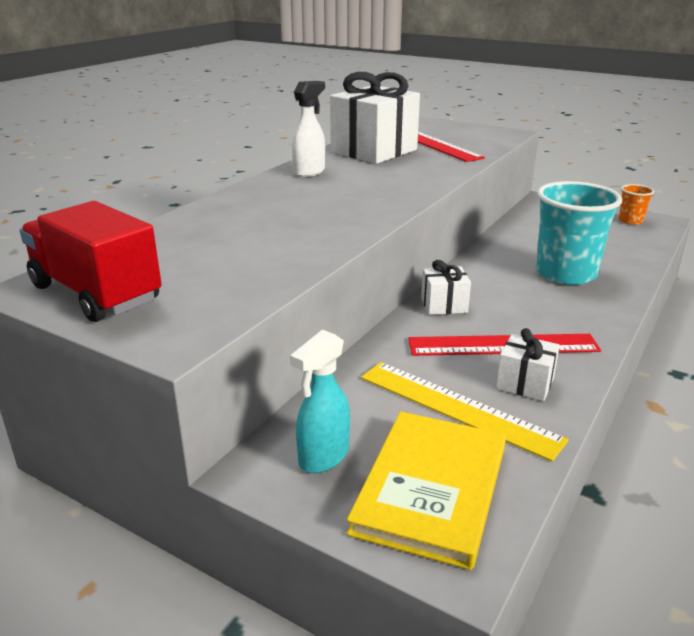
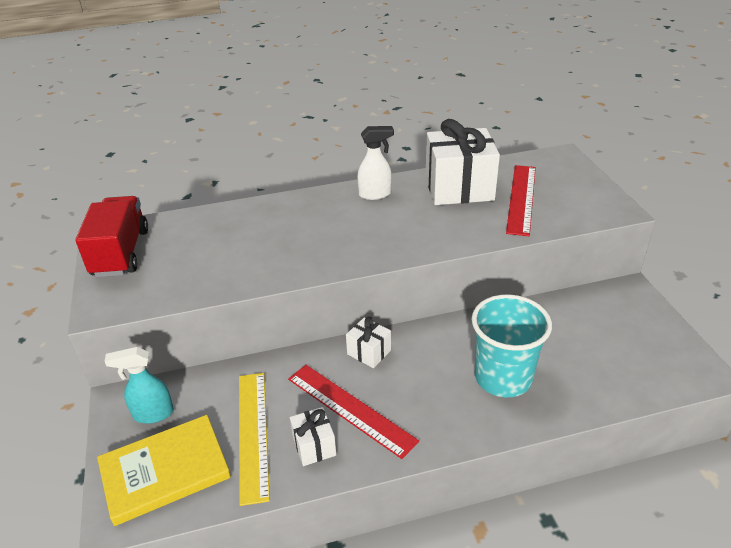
camera: 45 degrees right, 10 degrees up
(630, 220) = (672, 357): orange cup -> none

